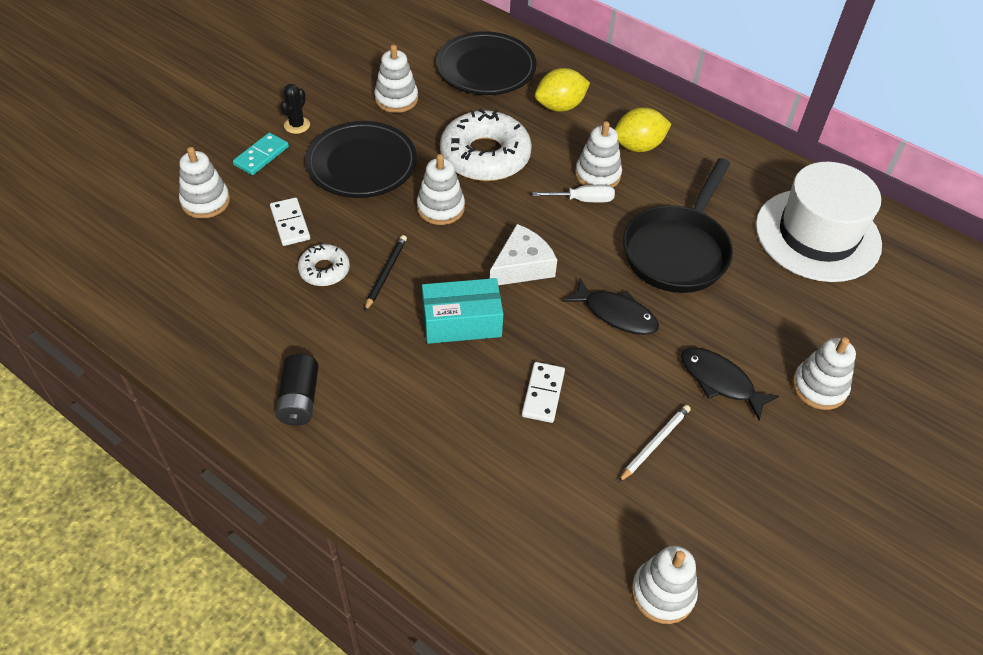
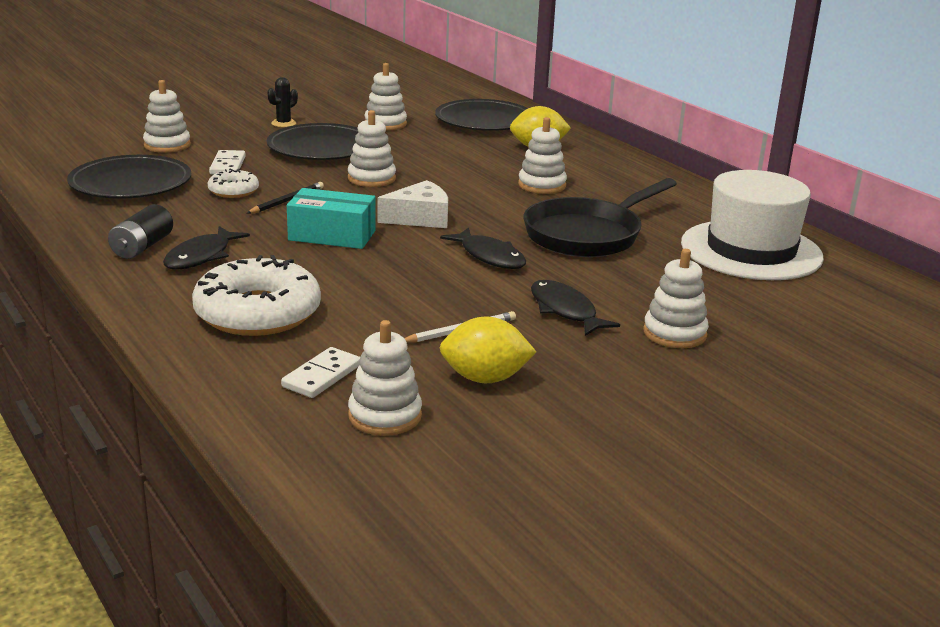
camera: 20 degrees right, 25 degrees down
(215, 287) = (131, 184): none -> black plate
(261, 156) = (237, 132): turquoise domino -> none
(365, 398) = (201, 256): none -> black fish
(485, 156) = (440, 161): white donut -> white donut (258, 313)
(543, 394) = (373, 284): white domino -> white domino (322, 376)
(582, 200) = (514, 195): white screwdriver -> none
(638, 146) = (598, 177): yellow lemon -> yellow lemon (485, 378)

